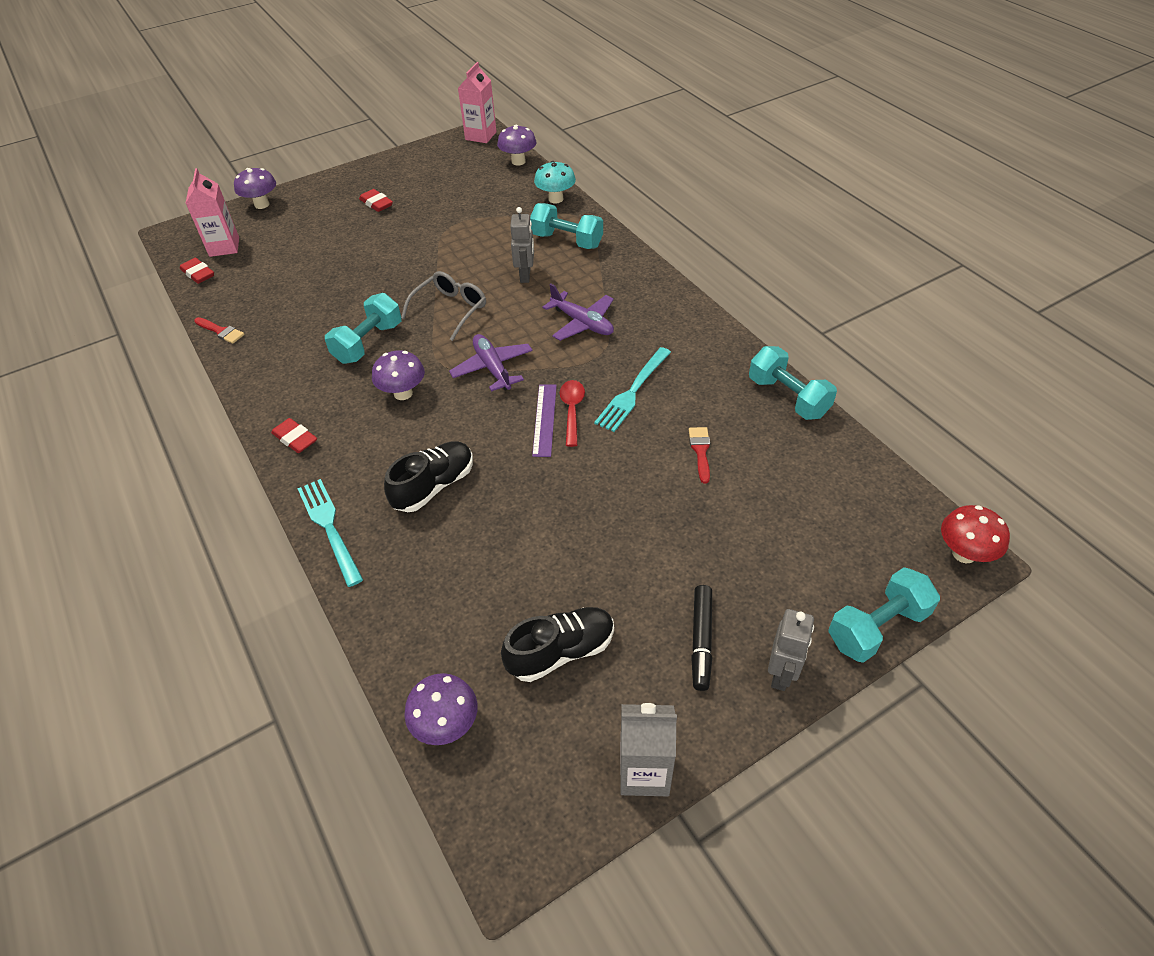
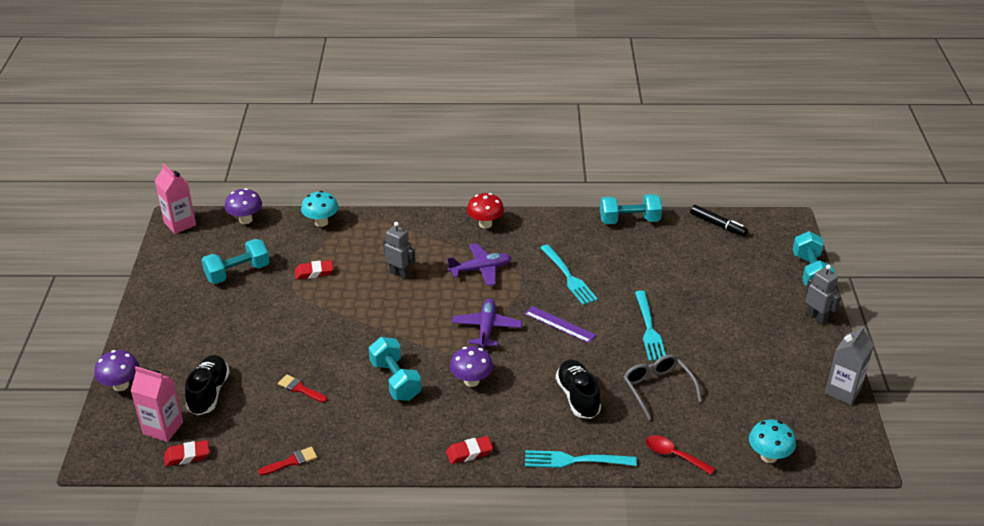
camera: 60 degrees left, 10 degrees down
(376, 203) = (209, 316): red eraser -> red eraser (314, 272)
(446, 725) = (768, 456): purple mushroom -> turquoise mushroom
(450, 309) = (400, 324): grey glasses -> grey glasses (657, 388)
(493, 368) = (486, 328): purple plane -> purple plane turned 90 degrees clockwise
(561, 652) = (749, 391): black shoe -> black shoe (209, 393)
(567, 241) = (380, 238): turquoise dumbbell -> turquoise dumbbell (237, 273)
(572, 410) = (562, 309): red spoon -> red spoon (673, 455)
(601, 499) = (649, 329): none -> turquoise fork
(700, 451) = (643, 273): red brush -> red brush (300, 389)
(701, 640) = (777, 335): black marker -> black marker (717, 224)
(964, 553) = (786, 221): red mushroom -> red mushroom (485, 224)

